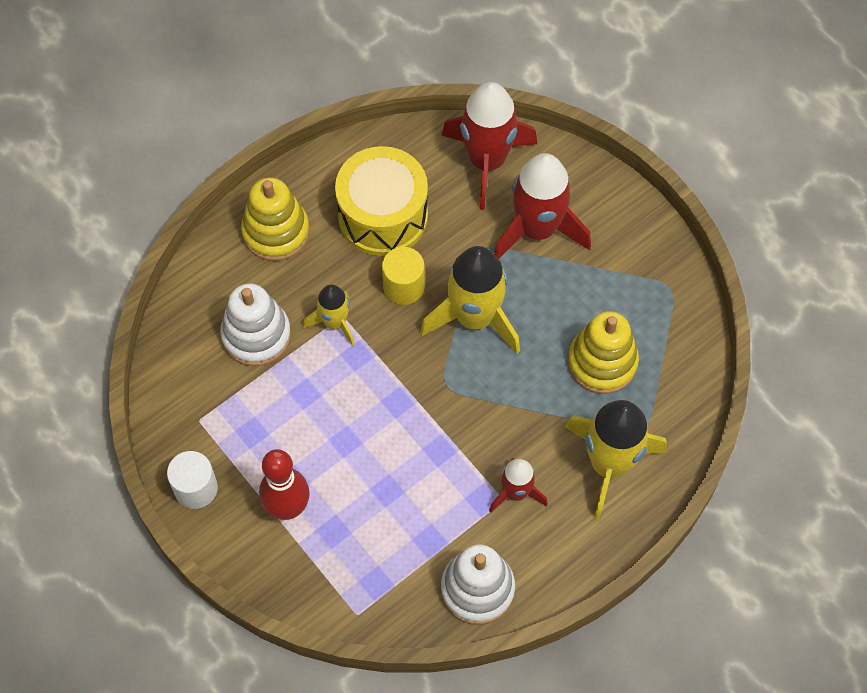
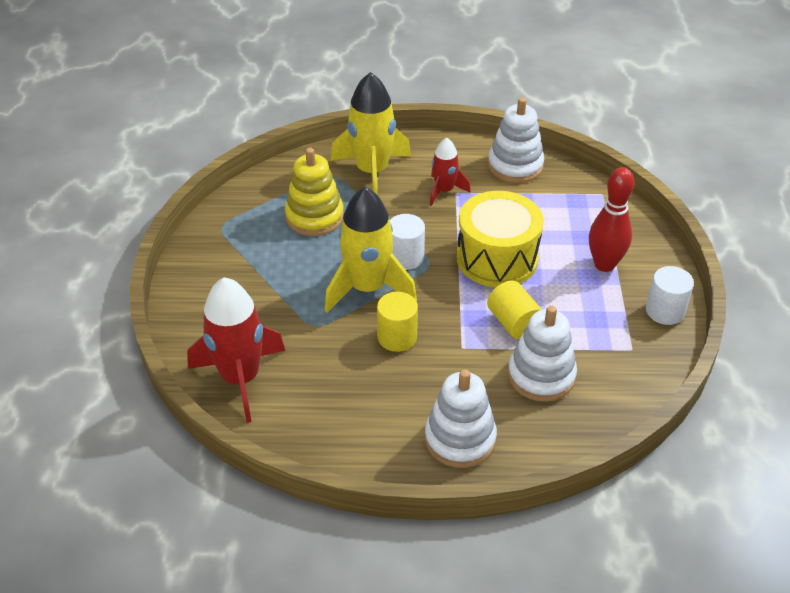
camera: 140 degrees left, 20 degrees down
(276, 232) = (460, 439): yellow stacking toy -> white stacking toy
(319, 374) = (513, 323): none -> yellow cylinder
(335, 323) = (472, 346): yellow rocket -> none
(383, 216) = (362, 394): yellow drum -> yellow drum (497, 258)
(474, 377) = (405, 257): none -> white cylinder
(537, 229) = (261, 311): red rocket -> none

